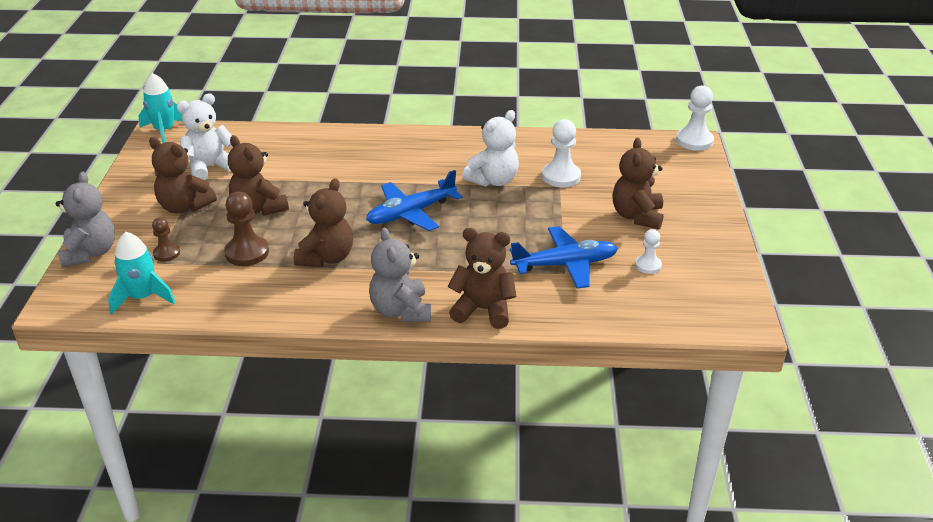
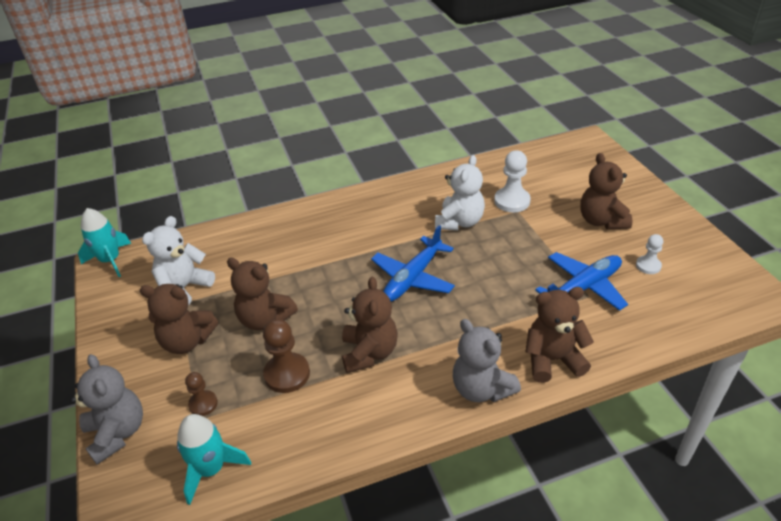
camera: 20 degrees left, 5 degrees up
(694, 141) = (587, 138): white pawn -> none

